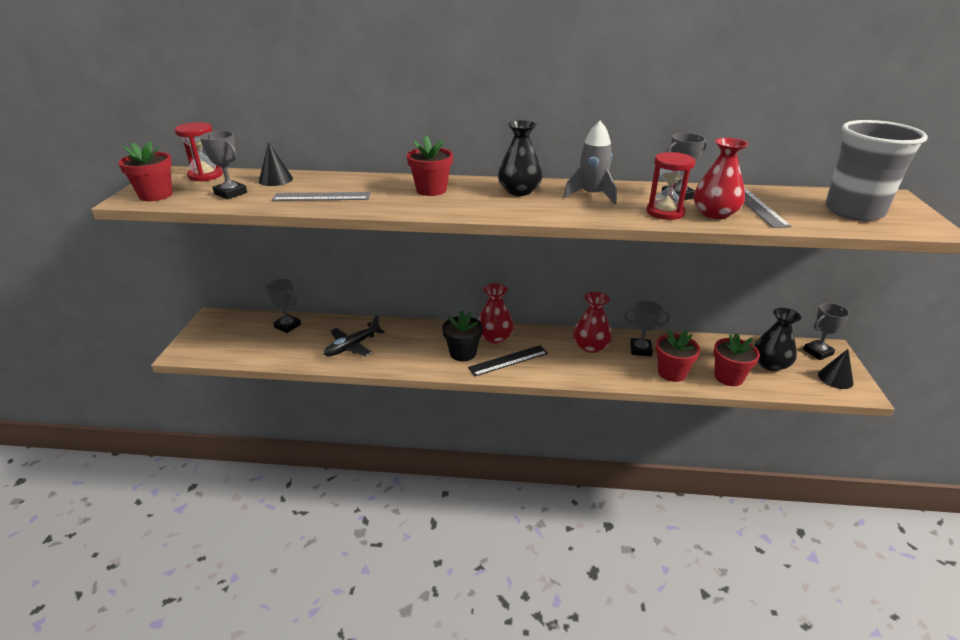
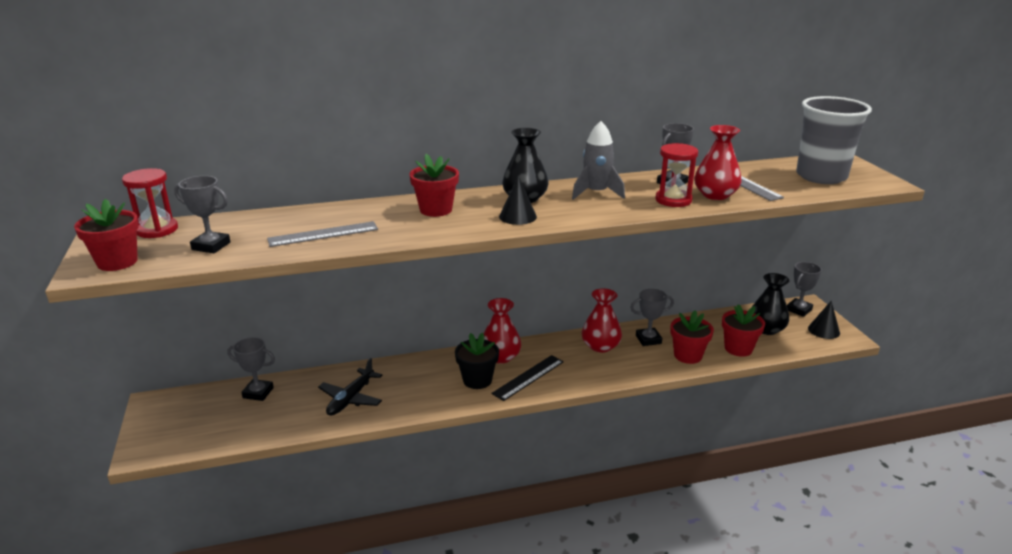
camera: 20 degrees left, 5 degrees down
(275, 180) = (250, 223): black cone -> black cone (517, 216)

